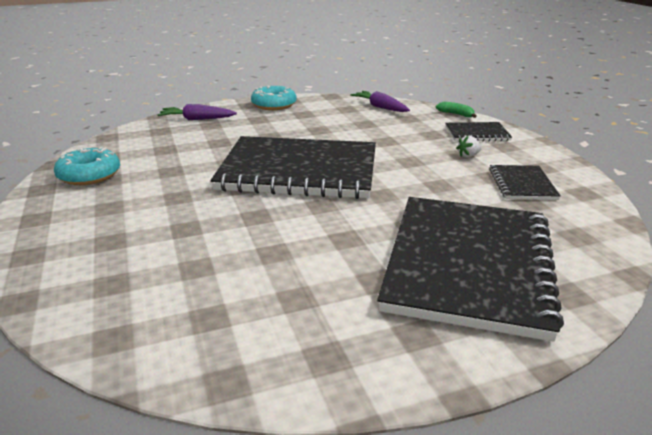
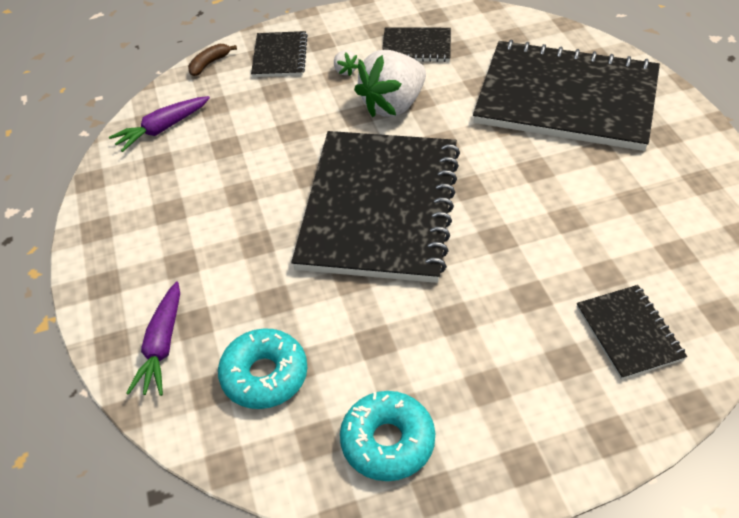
camera: 85 degrees left, 20 degrees up
(120, 274) = (628, 333): none -> black notebook
(274, 105) = (115, 248): turquoise donut -> turquoise donut (264, 375)
(427, 174) = (393, 105): none -> white strawberry
(456, 114) = (209, 64): green banana -> brown banana

